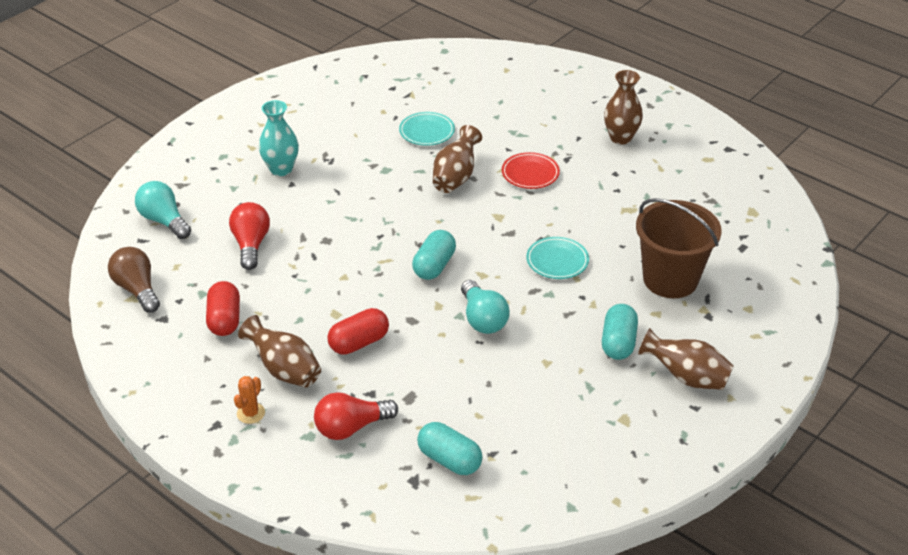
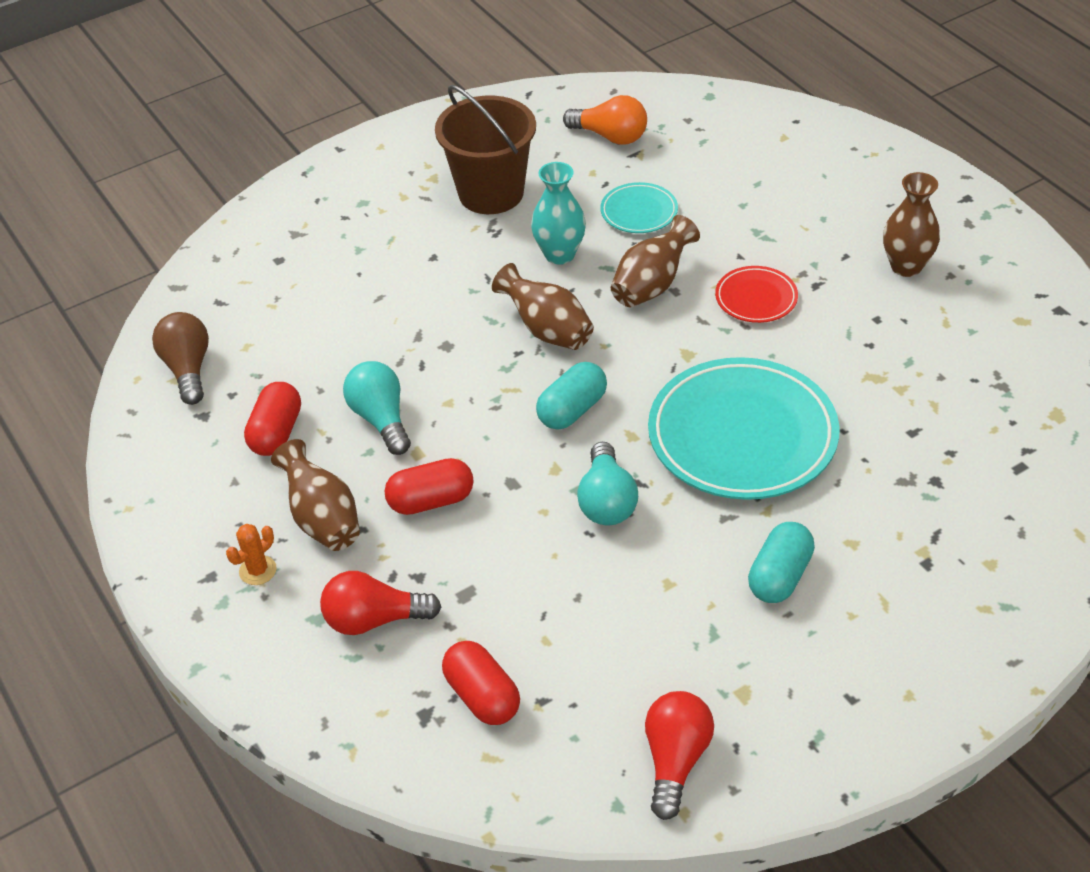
camera: 20 degrees right, 5 degrees up
(164, 221) = (256, 280): turquoise light bulb -> turquoise light bulb (381, 419)
(251, 244) = (349, 334): red light bulb -> red light bulb (675, 760)
(281, 169) = (428, 234): turquoise vase -> turquoise vase (559, 254)
(386, 86) = (610, 136): none -> orange light bulb
(449, 460) = (482, 696): turquoise capsule -> red capsule
(557, 261) = (742, 436): turquoise plate -> turquoise plate, size x2.12
(670, 279) = (892, 495): brown bucket -> brown bucket (491, 193)
(686, 377) = (857, 649): brown vase -> brown vase (547, 330)

